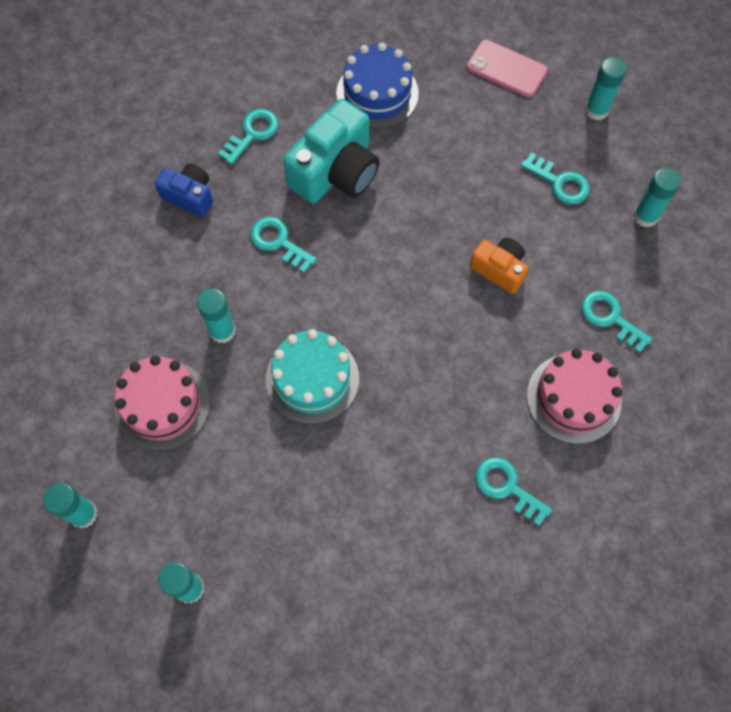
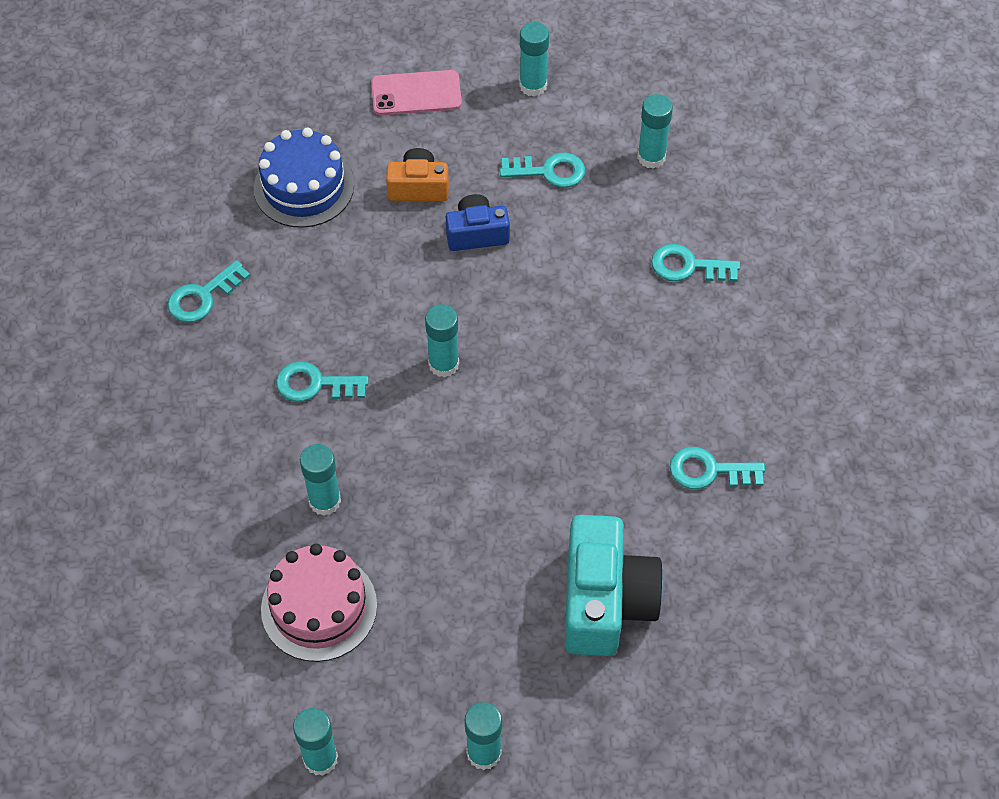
camera: 35 degrees left, 10 degrees down
(189, 196) = (184, 394): blue camera -> blue camera (477, 233)
(252, 133) = (203, 296): turquoise key -> turquoise key turned 135 degrees counterclockwise
(312, 379) = (451, 490): turquoise cake -> none
(336, 171) = (320, 284): turquoise camera -> turquoise camera (605, 601)
(376, 282) = (443, 364): none -> turquoise glue stick
(499, 269) = (553, 283): orange camera -> orange camera (418, 187)
(573, 398) = (709, 356): pink cake -> none

